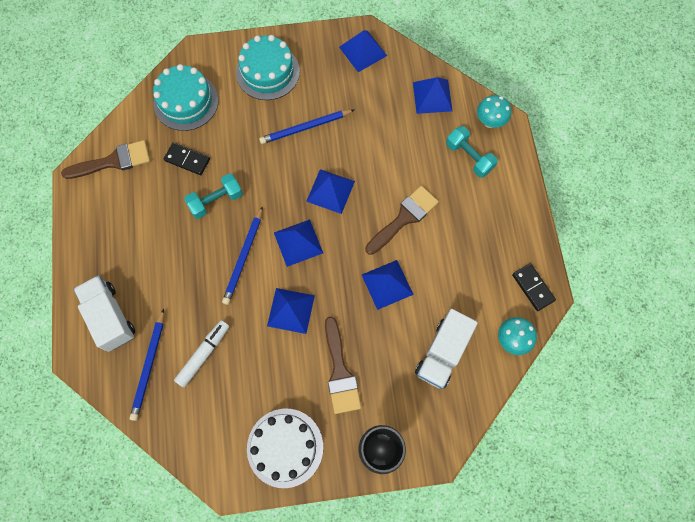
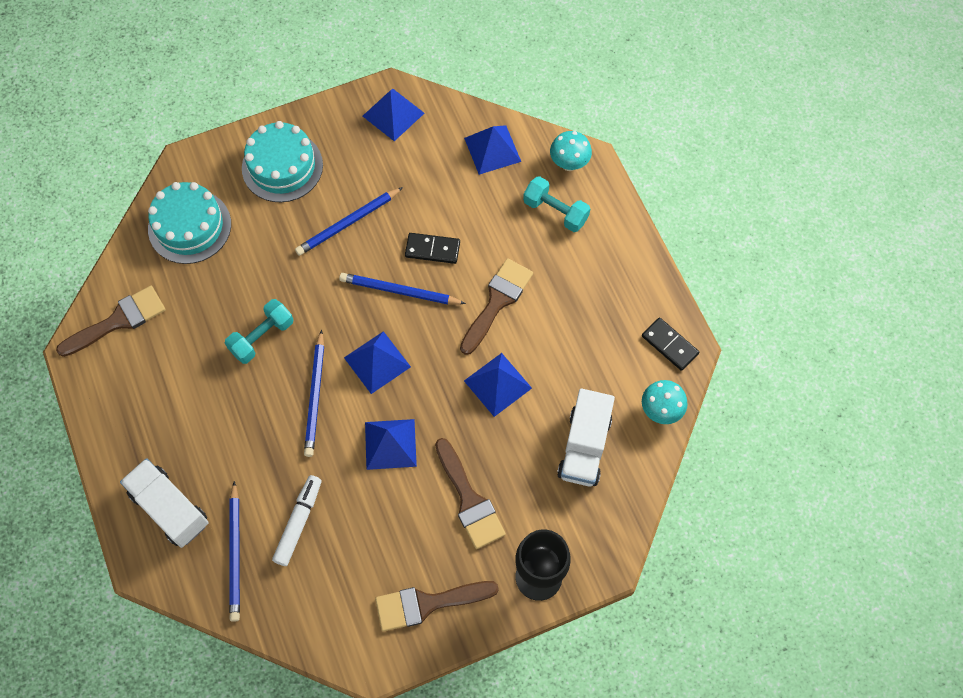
camera: 15 degrees left, 5 degrees down
(187, 160) = (212, 297): black domino -> black domino (432, 249)
(285, 447) = (427, 604): white cake -> brown brush
(330, 191) = (399, 291): blue pyramid -> blue pencil

